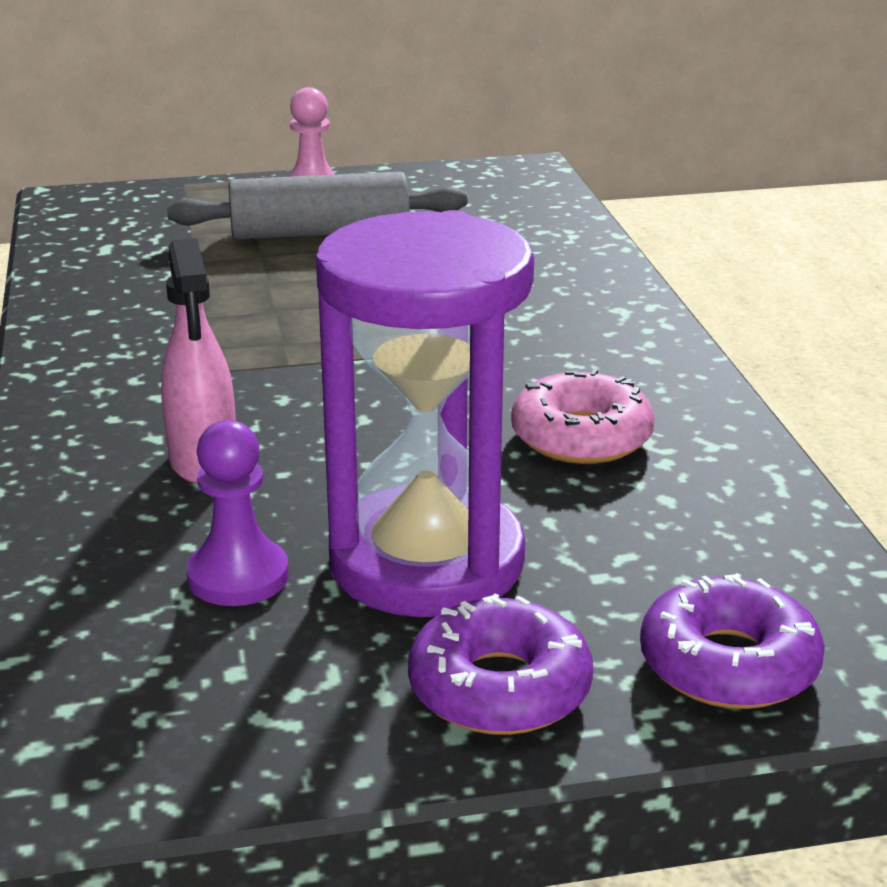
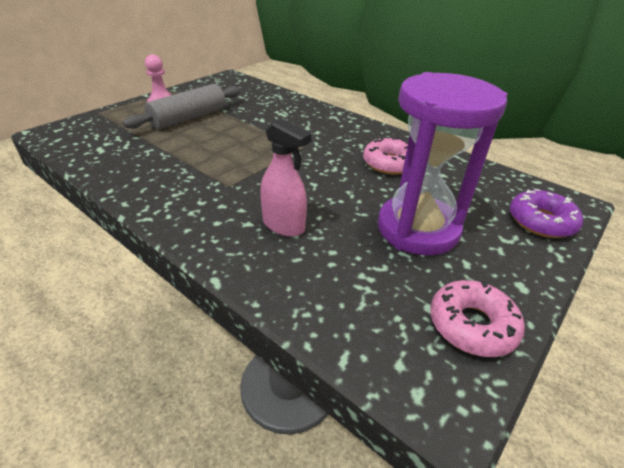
camera: 40 degrees left, 10 degrees up
(238, 576) = (370, 267): purple pawn -> none
(258, 726) = (472, 325): none -> pink donut
(499, 688) = (508, 264): purple donut -> none

